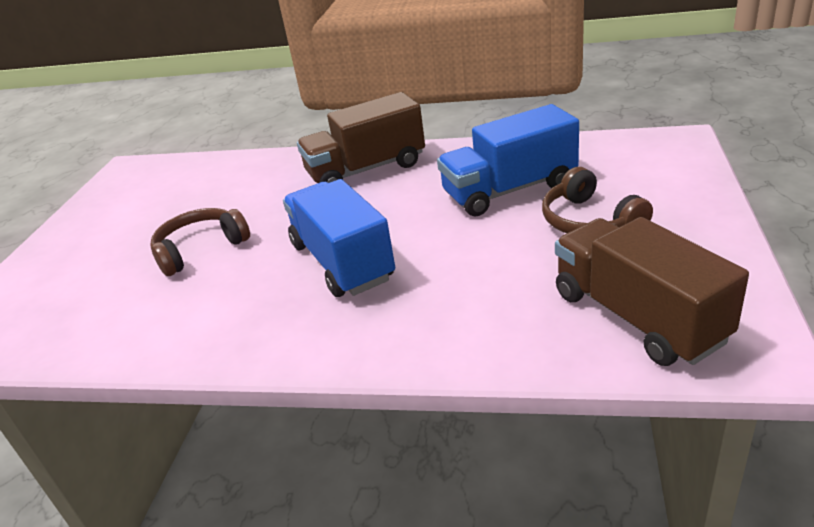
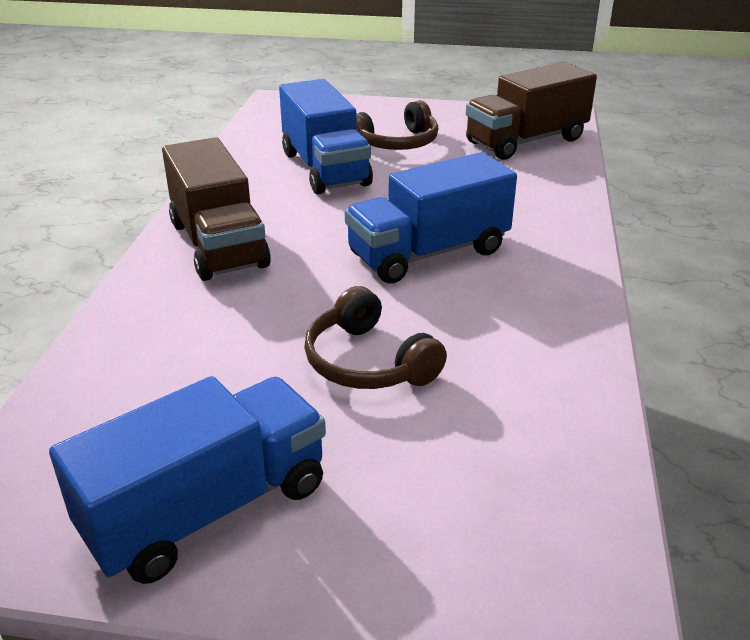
camera: 95 degrees left, 0 degrees up
(104, 218) = (207, 509): none -> blue truck

